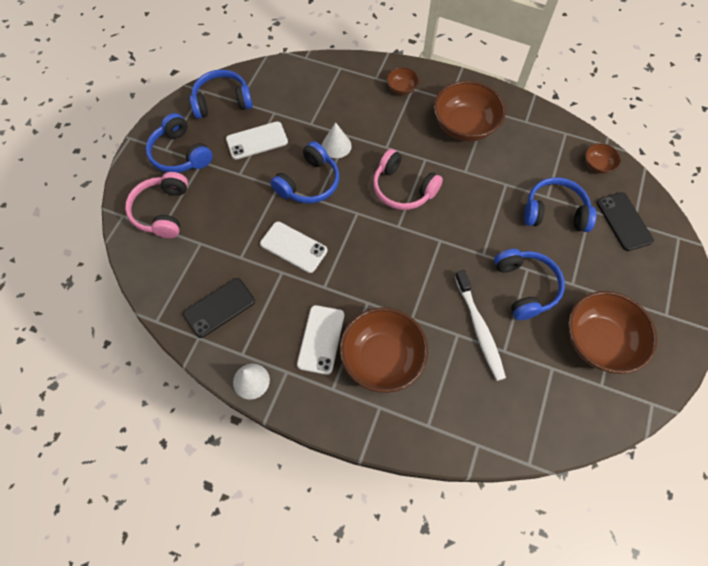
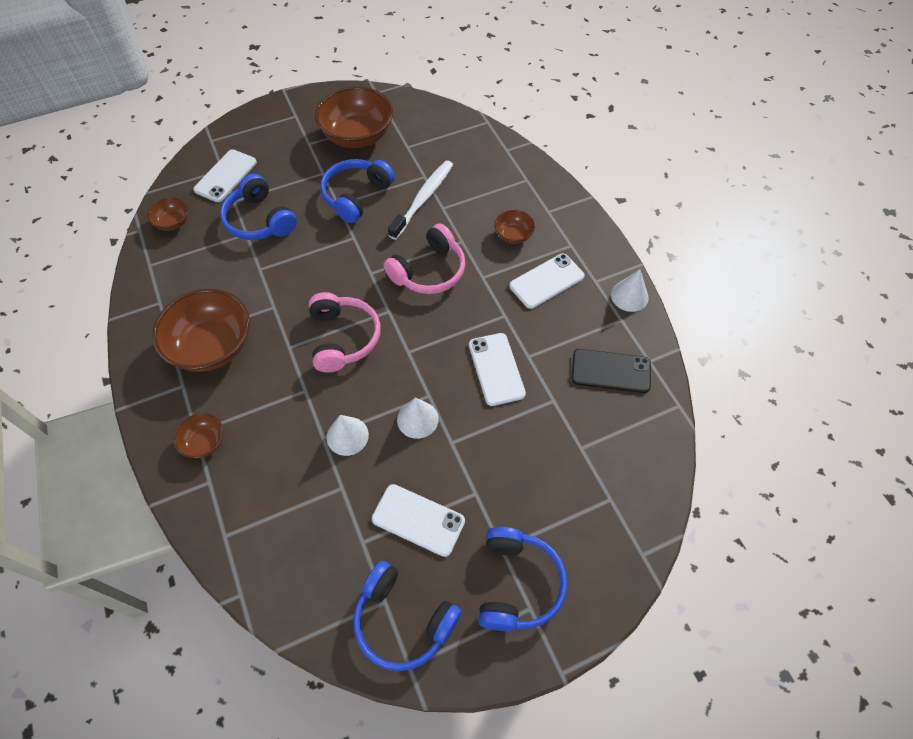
camera: 135 degrees left, 5 degrees down
(162, 211) = (593, 520): pink headphones -> pink headphones (429, 271)
(309, 183) = (417, 419): blue headphones -> white cone
(382, 358) = (513, 235): brown bowl -> brown bowl, size x0.48
(624, 221) = (226, 176): black phone -> white phone

